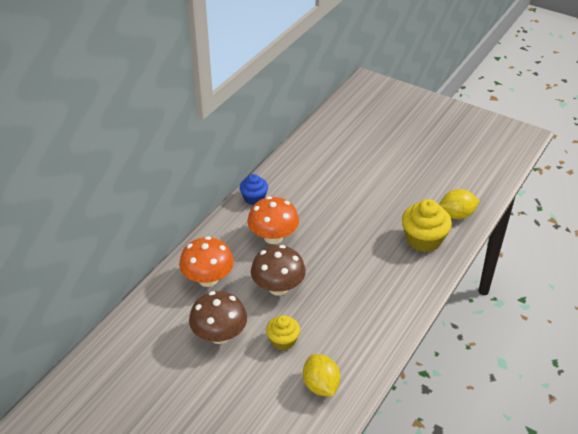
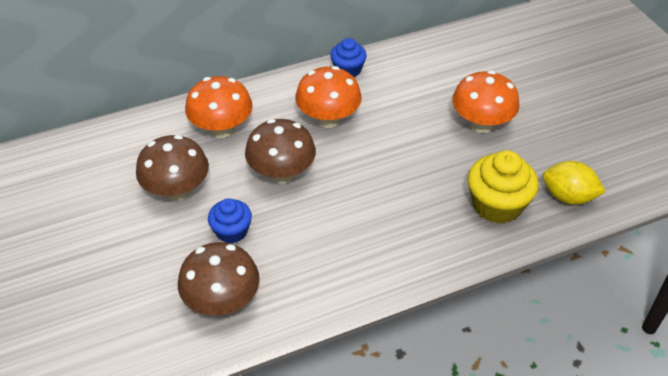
camera: 35 degrees right, 5 degrees up
(283, 341) = (231, 231): yellow cupcake -> blue cupcake
(321, 386) = (222, 301): yellow lemon -> brown mushroom
(370, 194) = (481, 124): none -> orange mushroom

